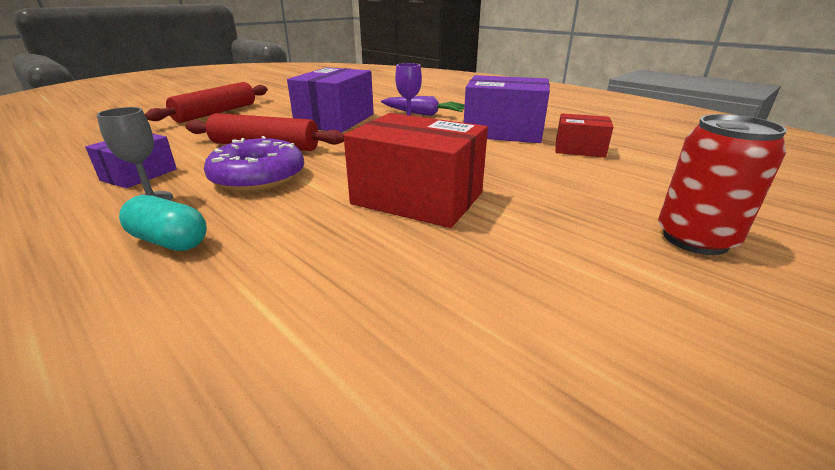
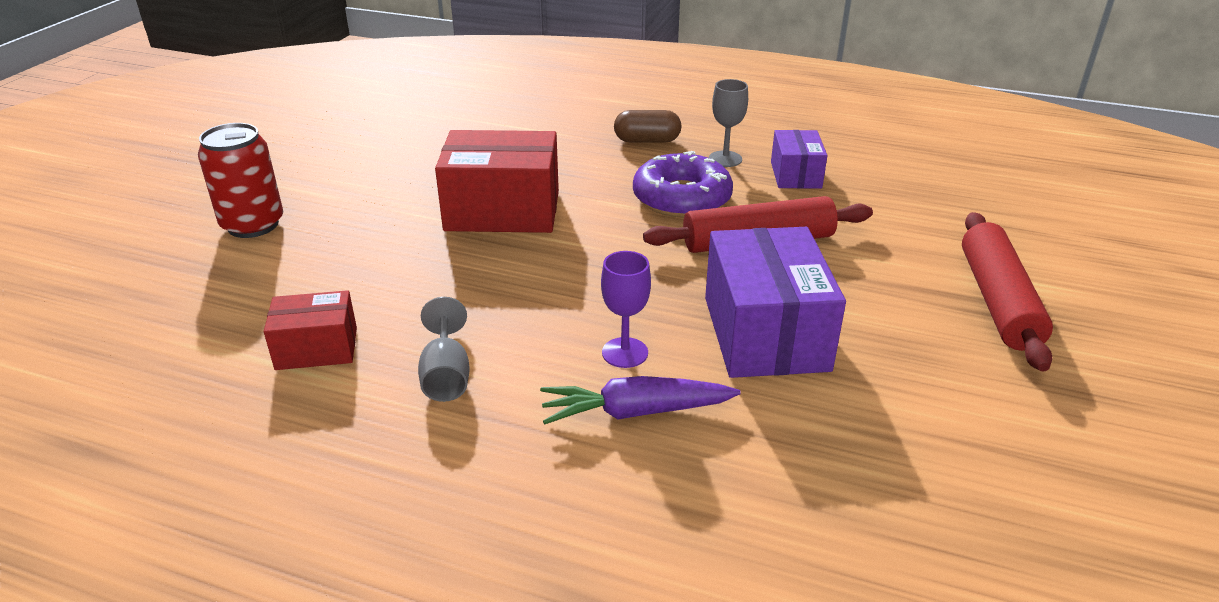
camera: 155 degrees right, 5 degrees up
(170, 241) = (647, 141): turquoise capsule -> brown capsule
(503, 132) = (446, 375): purple box -> grey goblet

